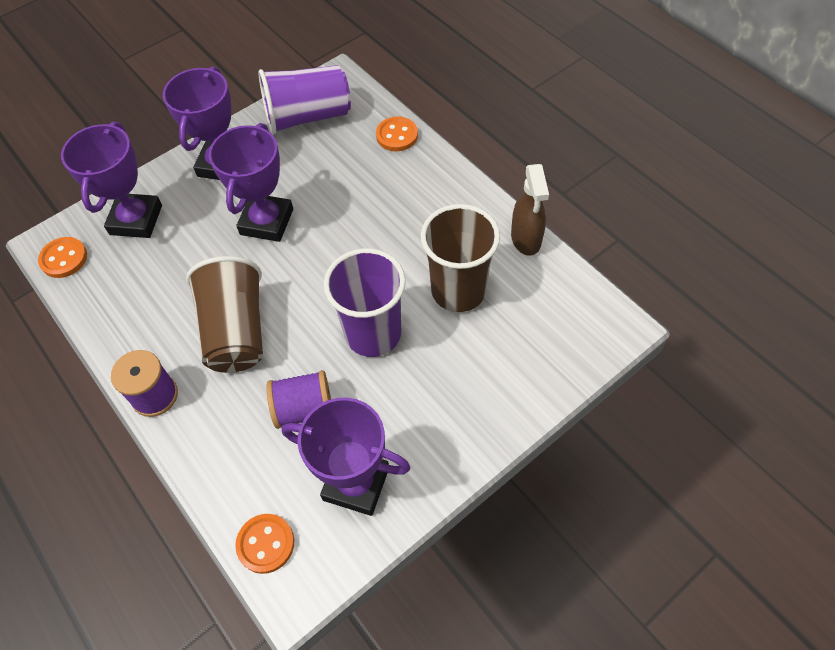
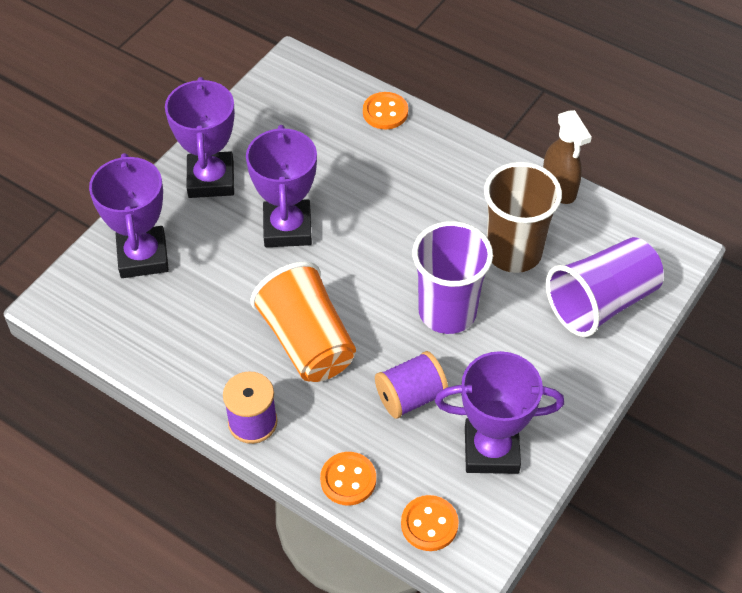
camera: 20 degrees left, 5 degrees down
(64, 259) = (82, 313): orange button -> orange button (348, 480)
(236, 331) = (307, 342): brown cup -> orange cup
(308, 117) = (280, 111): purple cup -> purple cup (601, 302)

